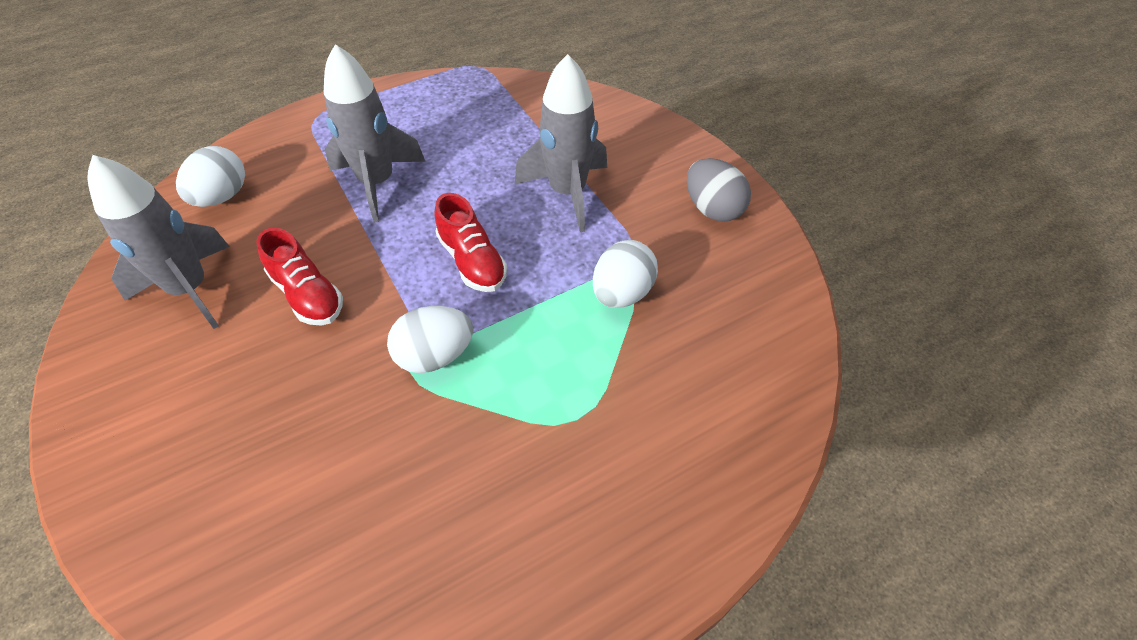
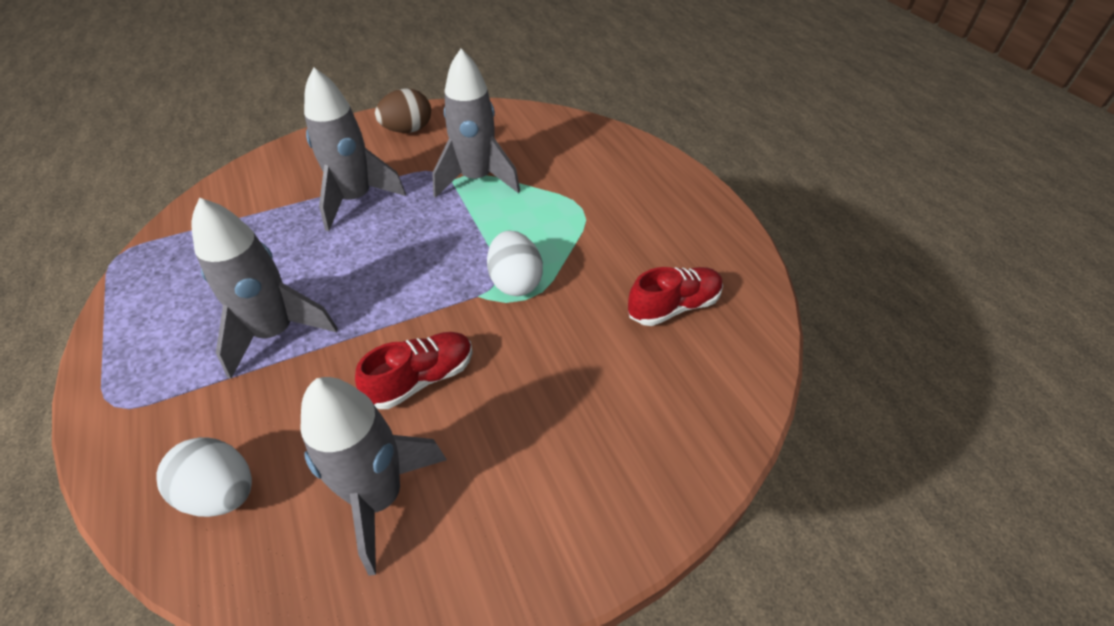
camera: 85 degrees left, 5 degrees down
(472, 261) = (416, 259): red shoe -> red shoe (673, 306)
(622, 293) = (477, 179): white egg -> grey rocket
(712, 209) = (407, 130): grey egg -> brown egg

